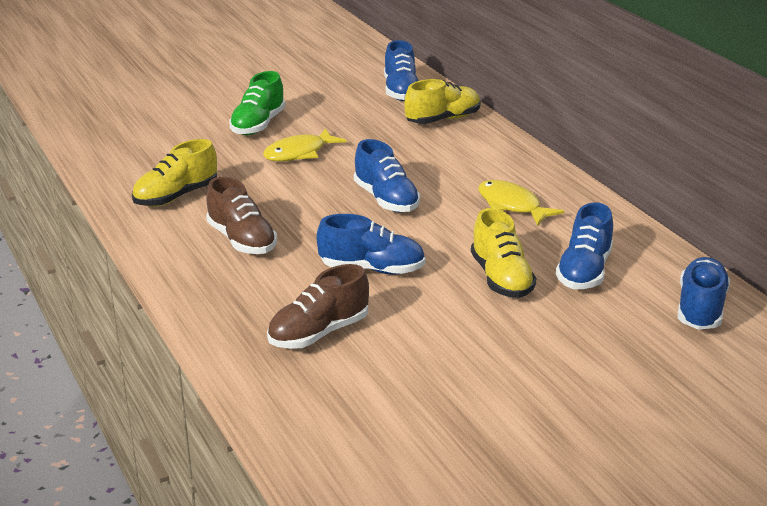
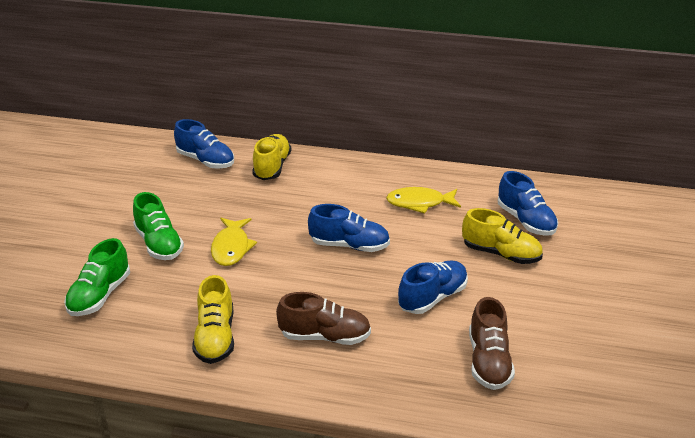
camera: 50 degrees left, 5 degrees up
(163, 133) = (100, 295): none -> green shoe
(700, 309) = (604, 206): blue shoe -> none

